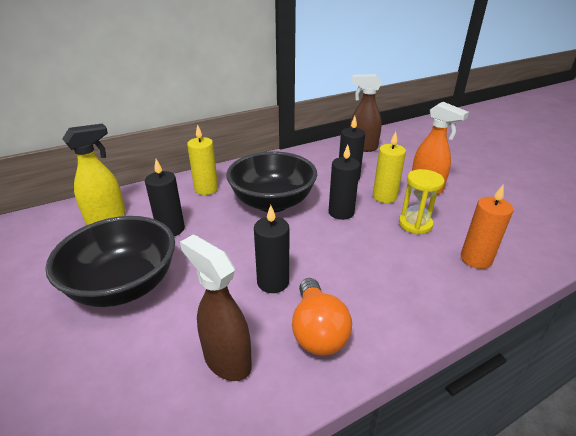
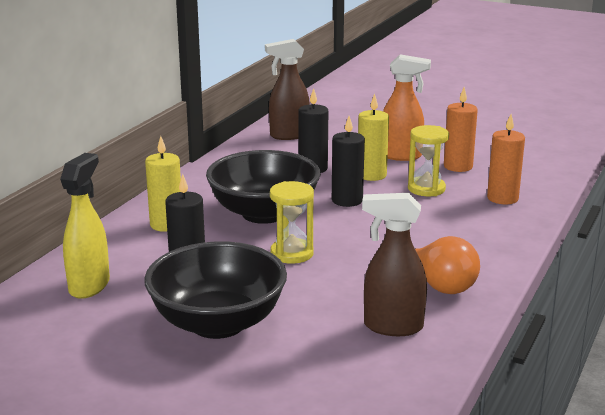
camera: 35 degrees left, 10 degrees down
(247, 244) = (292, 253): none -> yellow hourglass
(273, 282) = (357, 270): black candle -> none
(465, 212) = (458, 166): none -> orange candle

